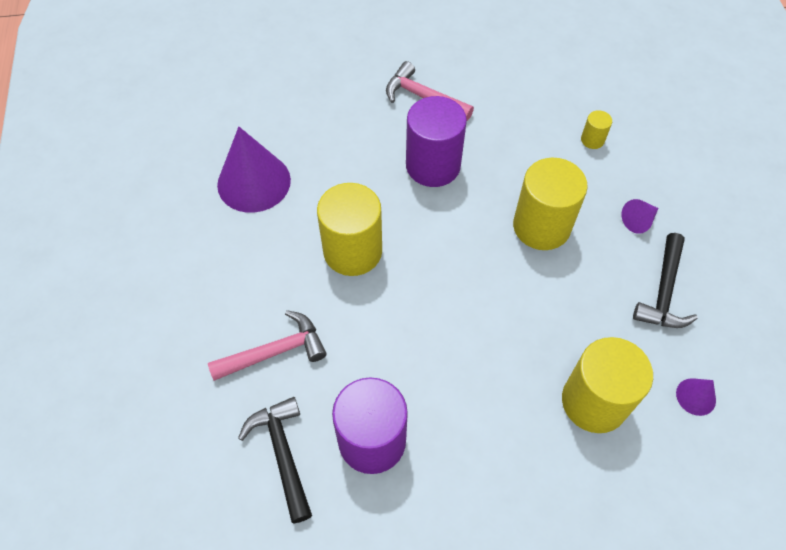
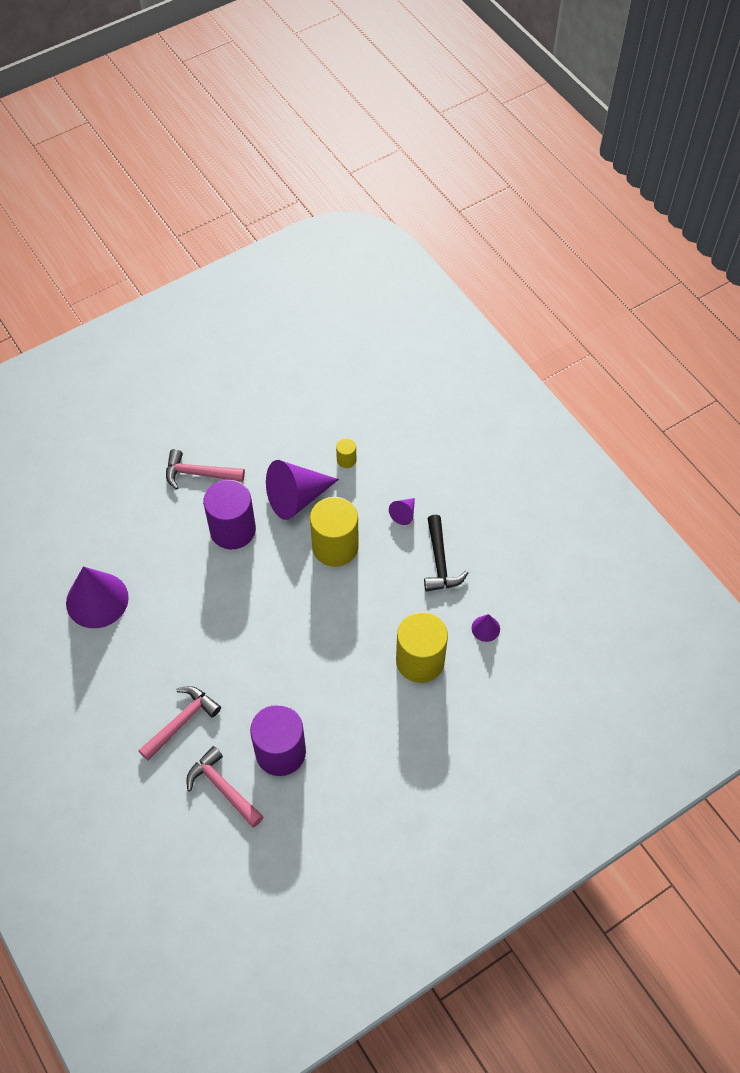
camera: 25 degrees left, 0 degrees up
(283, 453) = (223, 788): black hammer -> pink hammer
(352, 251) = (202, 623): yellow cylinder -> none
(519, 158) = (297, 498): none -> purple cone

